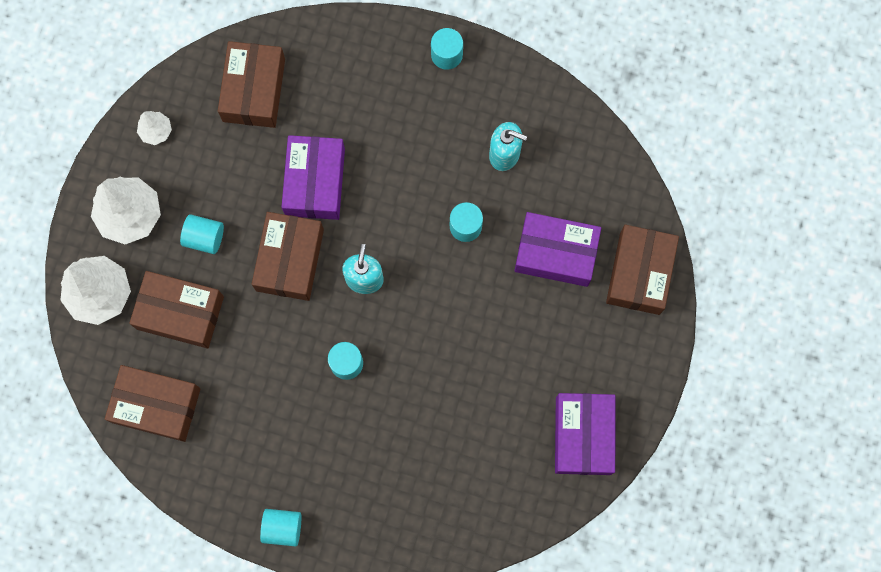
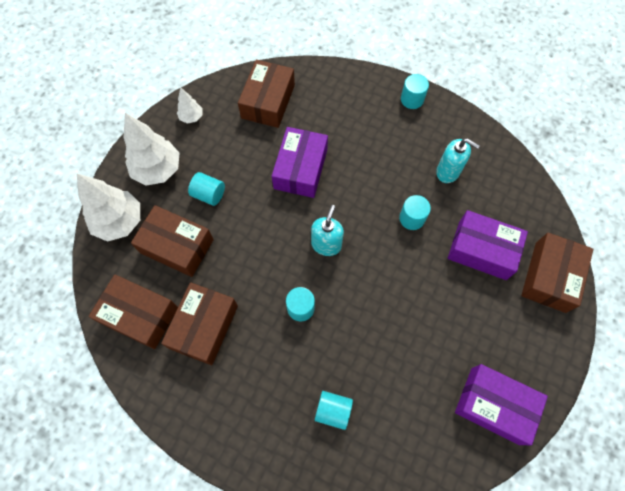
camera: 10 degrees right, 10 degrees down
(282, 528) = (219, 441): turquoise cylinder -> turquoise cylinder (333, 410)
(290, 260) = (270, 221): brown box -> brown box (204, 327)
(583, 436) = (494, 405): purple box -> purple box turned 75 degrees counterclockwise

